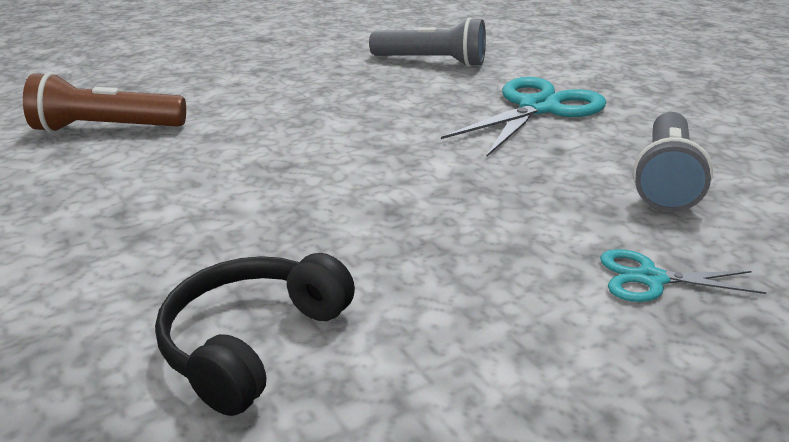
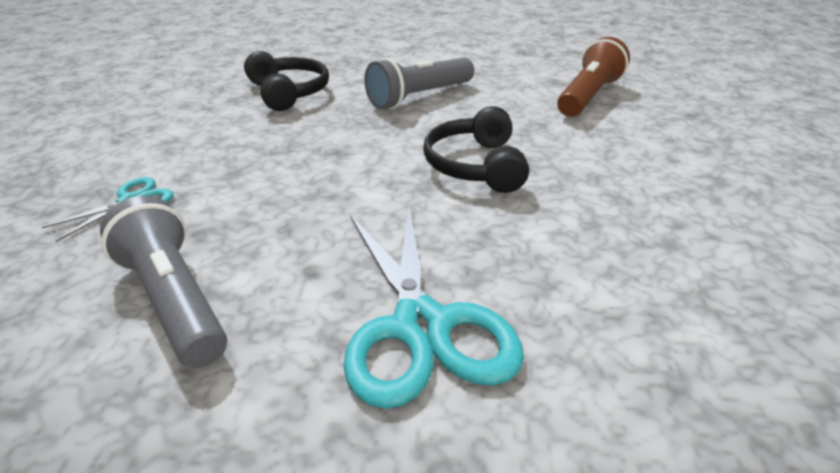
camera: 125 degrees right, 5 degrees up
(333, 140) = (475, 166): none -> black headphones
(431, 62) = (695, 325): grey flashlight -> grey flashlight (419, 97)

